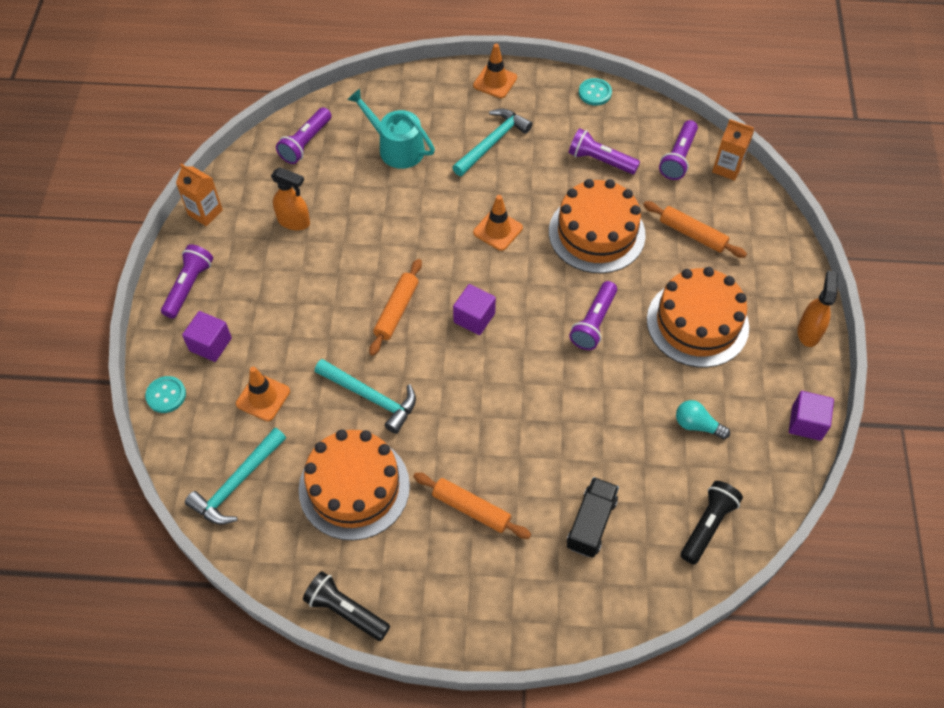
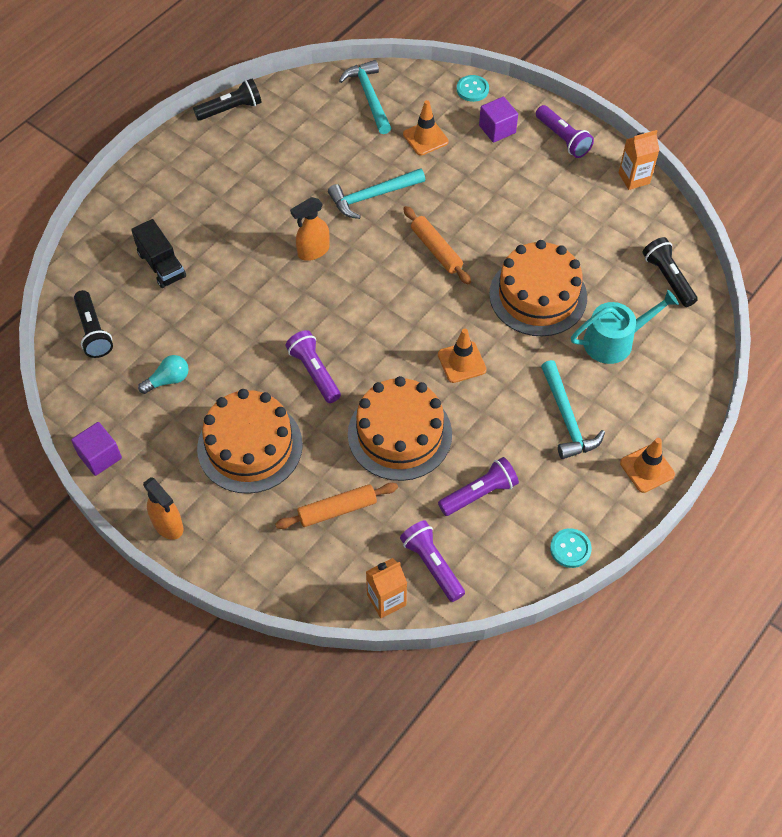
camera: 125 degrees right, 0 degrees up
(294, 221) = (580, 229): orange spray bottle -> orange spray bottle (313, 251)
(306, 143) = (668, 278): purple flashlight -> black flashlight
(354, 487) = (310, 153): orange cake -> orange cake (538, 295)
(471, 509) = (236, 206): orange rolling pin -> none
(474, 318) = (387, 295): purple cube -> none

